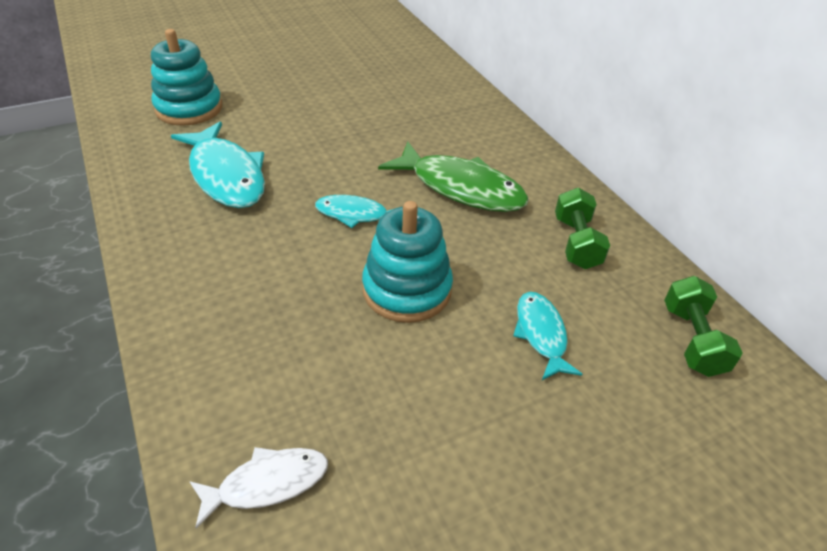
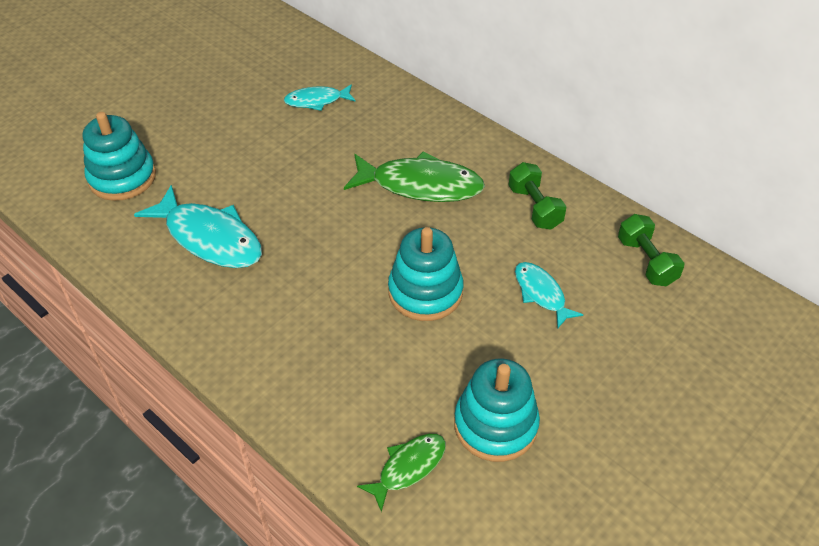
camera: 20 degrees left, 5 degrees up
(267, 483) = (408, 468): white fish -> green fish
(356, 214) = (347, 239): turquoise fish -> turquoise fish (317, 101)
(405, 471) = (495, 425): none -> turquoise stacking toy

